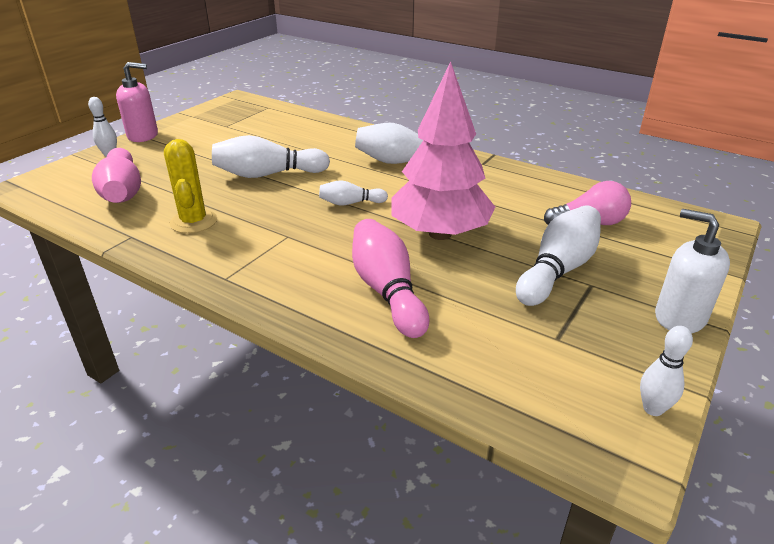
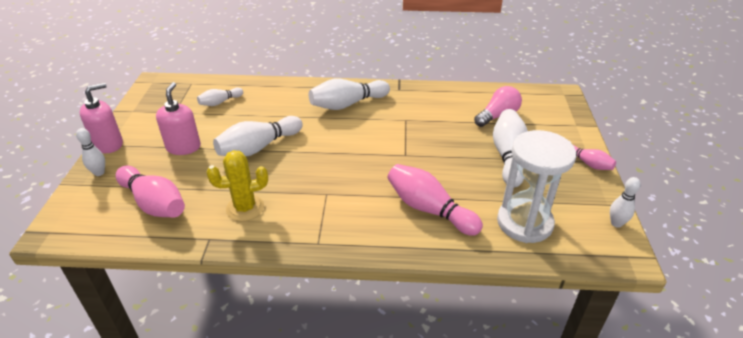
camera: 30 degrees left, 5 degrees up
(193, 222) = (245, 208): yellow cactus -> yellow cactus turned 60 degrees counterclockwise
(200, 155) = (183, 147): none -> pink soap dispenser
(350, 203) = (343, 151): white bowling pin -> white bowling pin (220, 102)
(440, 233) = (421, 155): pink tree -> none
(501, 352) = (524, 223): none -> white hourglass
(679, 317) = (588, 163): white soap dispenser -> pink bowling pin

